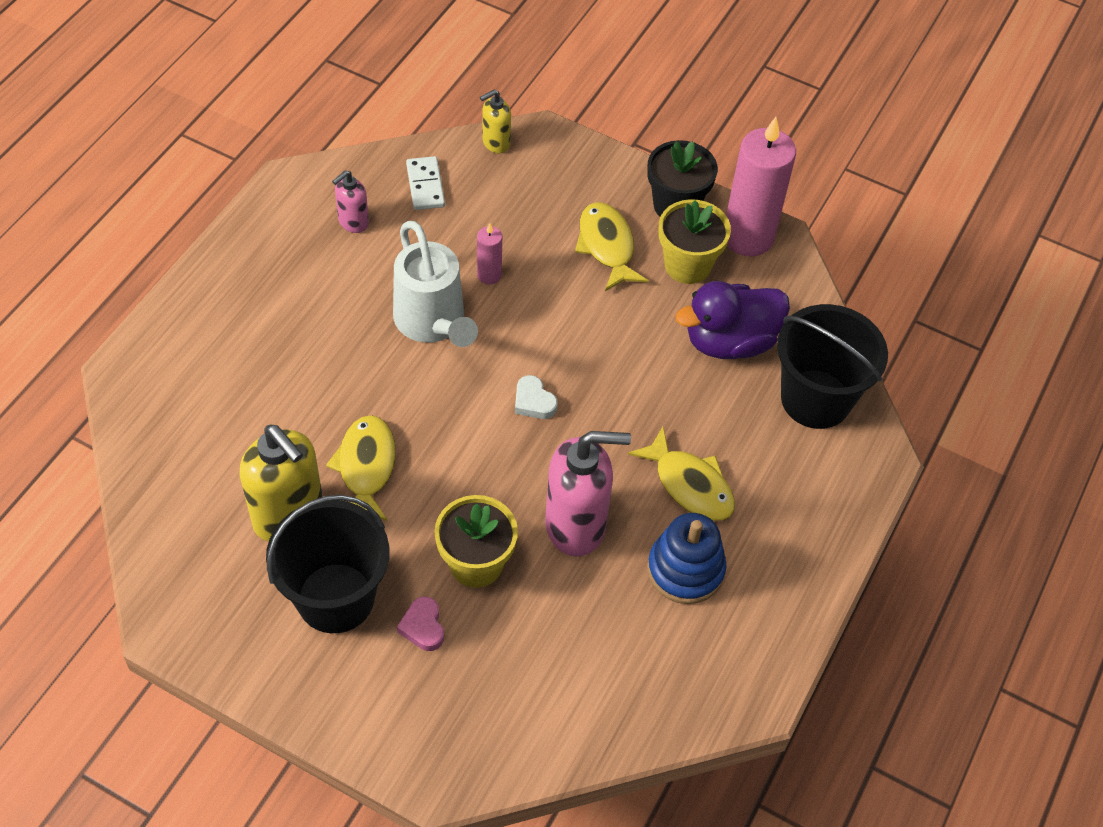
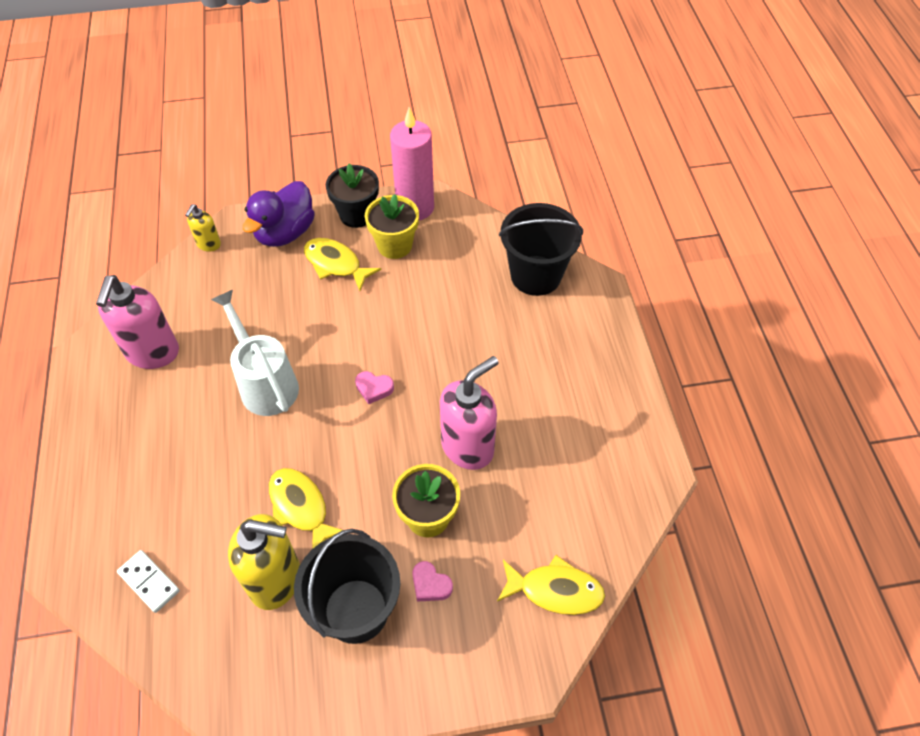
camera: 35 degrees left, 0 degrees up
(353, 222) = (152, 353): pink soap dispenser -> pink soap dispenser, size x1.96
(425, 185) = (183, 299): white domino -> white domino (149, 582)
(433, 323) = (265, 383): white watering can -> white watering can turned 150 degrees counterclockwise
(489, 275) = (276, 328): pink candle -> none
(533, 401) = (374, 388): white heart -> pink heart
(685, 570) = (554, 426): blue stacking toy -> none
(689, 485) = (511, 374): yellow fish -> yellow fish (555, 590)
(729, 341) = (459, 274): purple duck -> purple duck (285, 233)

